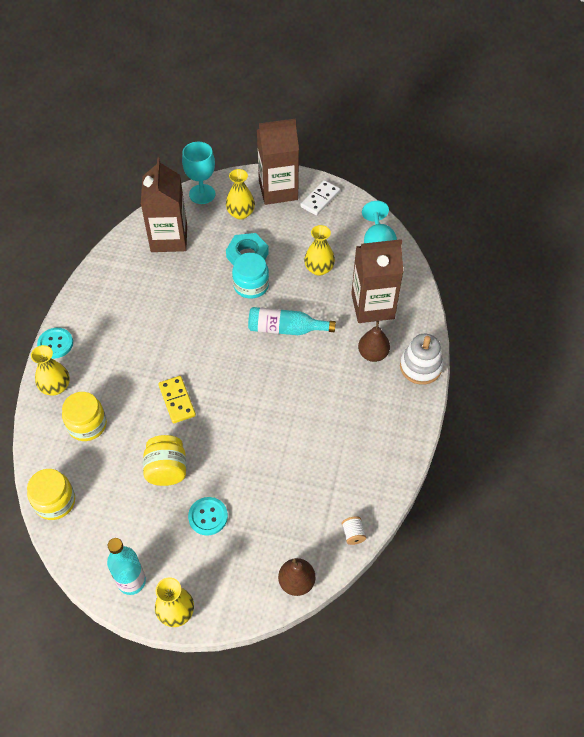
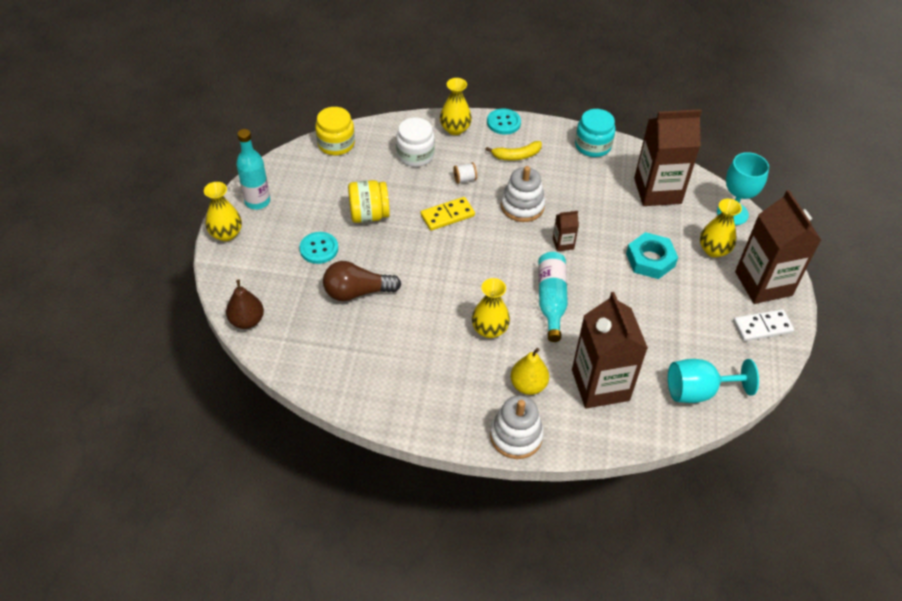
camera: 85 degrees right, 5 degrees down
(87, 425) = (415, 155): yellow jar -> white jar
(105, 337) = (516, 156): none -> yellow banana
(173, 339) = (522, 206): none -> white stacking toy
(223, 313) = (563, 244): none -> brown carton
(251, 285) = (607, 265): turquoise jar -> turquoise jar (593, 145)
(267, 481) = (357, 292): none -> brown light bulb
(319, 269) = (647, 329): yellow vase -> yellow vase (489, 329)
(320, 199) = (762, 327): white domino -> white domino turned 45 degrees counterclockwise
(353, 534) = (296, 367): white spool -> white spool (464, 179)
(373, 354) = (528, 385): brown pear -> yellow pear

